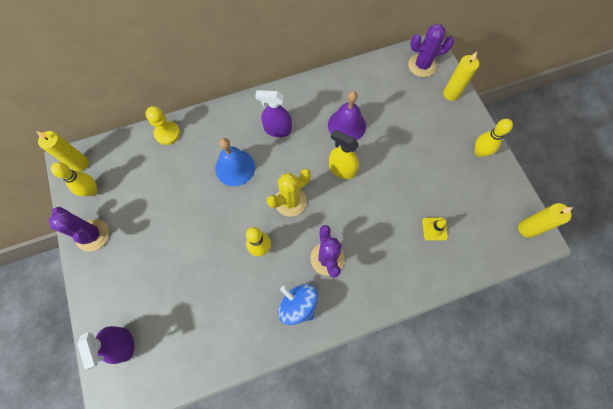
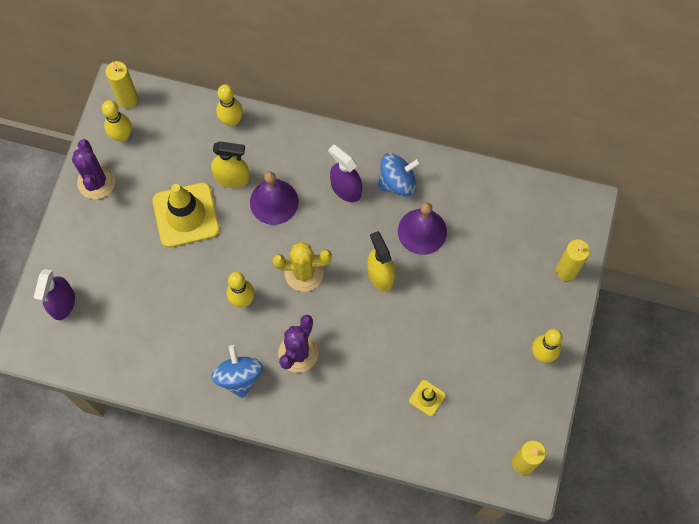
camera: 35 degrees right, 0 degrees up
(167, 133) = (231, 121): yellow pawn -> yellow bowling pin
(178, 216) = (186, 215): none -> yellow traffic cone
(194, 170) = (232, 178): none -> yellow spray bottle
(235, 167) = (274, 202): blue bell -> purple bell
(308, 105) = (397, 182): none -> blue spinning top
(422, 65) = (561, 217): purple cactus -> none

